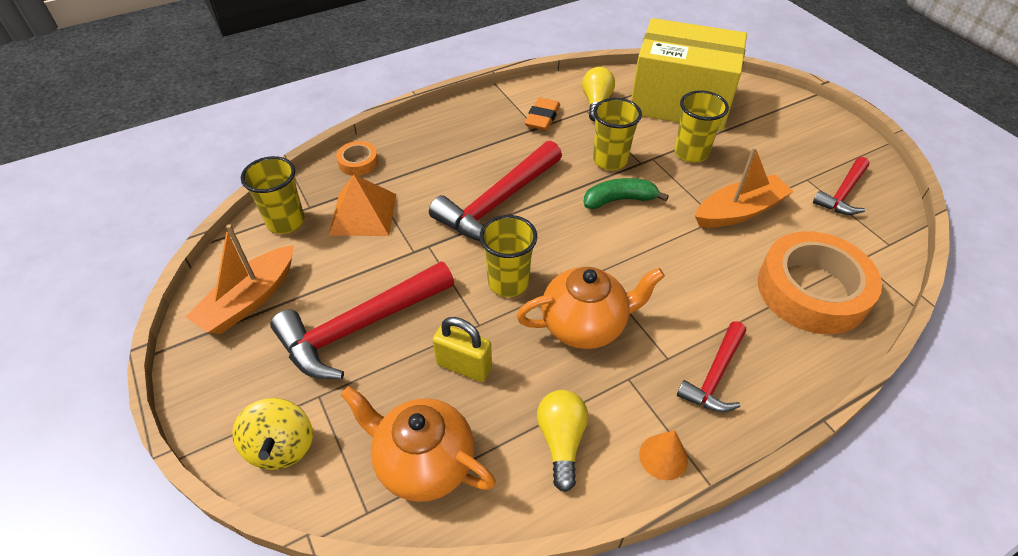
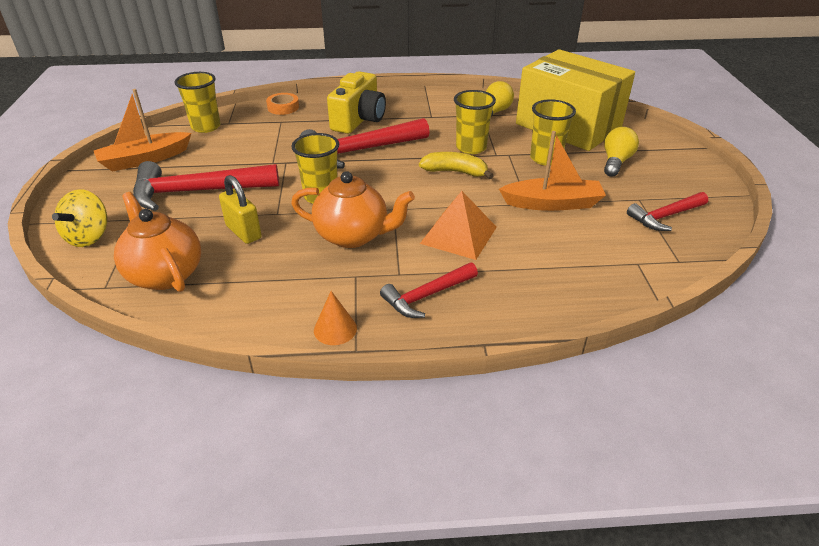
camera: 25 degrees right, 10 degrees down
(363, 214) = (259, 135): orange pyramid -> orange pyramid (458, 235)
(462, 156) = (359, 120): none -> yellow camera
(542, 118) = (441, 112): orange eraser -> none
(561, 441) = (268, 294): yellow light bulb -> yellow light bulb (616, 162)
(619, 200) = (455, 172): green banana -> yellow banana
(812, 290) = (569, 269): orange tape -> none

